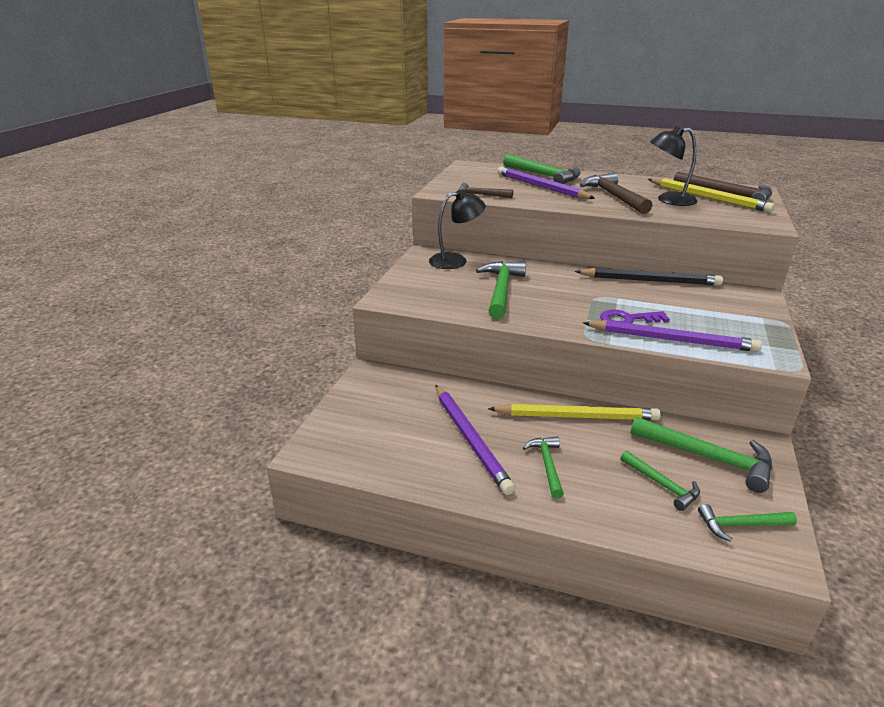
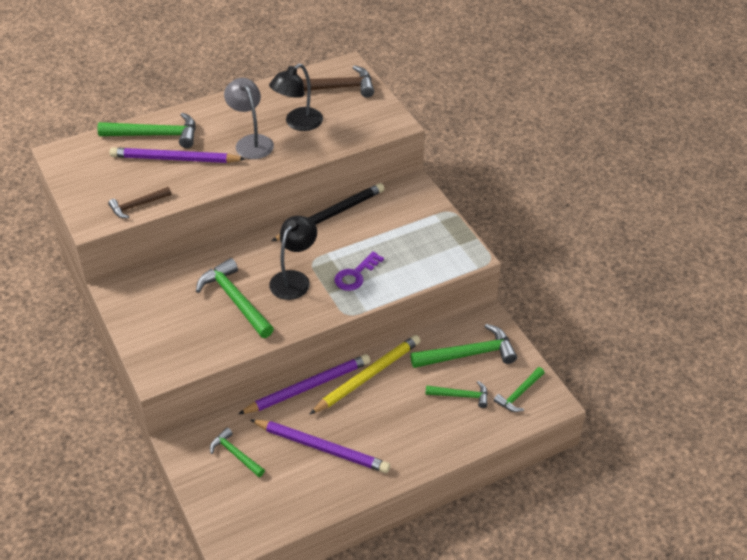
camera: 45 degrees left, 15 degrees up
(456, 260) = (156, 285): black lamp -> black lamp (294, 279)
(547, 465) = (387, 431): green hammer -> green hammer (235, 454)
(613, 196) = (251, 142): brown hammer -> grey lamp
(671, 340) = (400, 279): purple pencil -> purple pencil (308, 387)
(708, 198) = (323, 102): yellow pencil -> none

